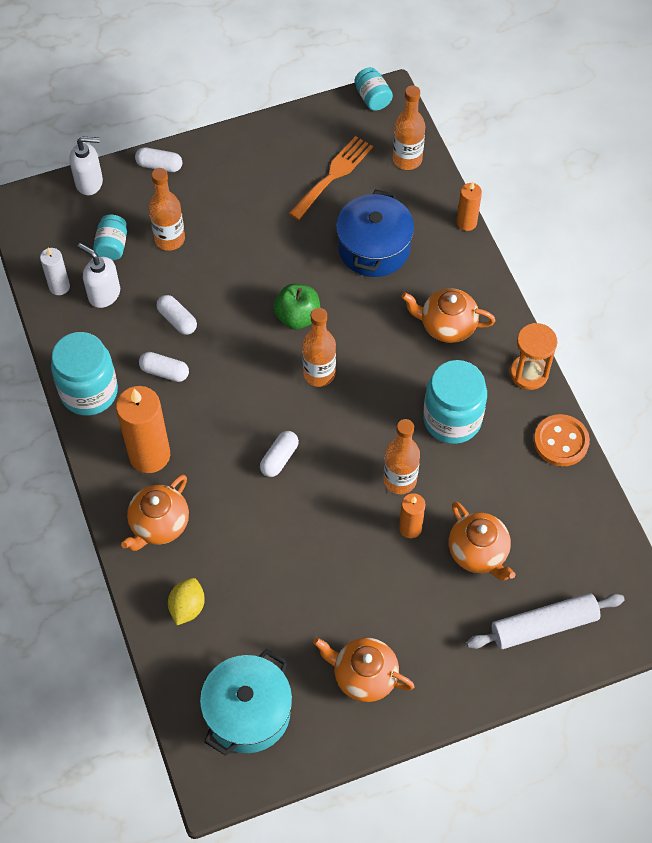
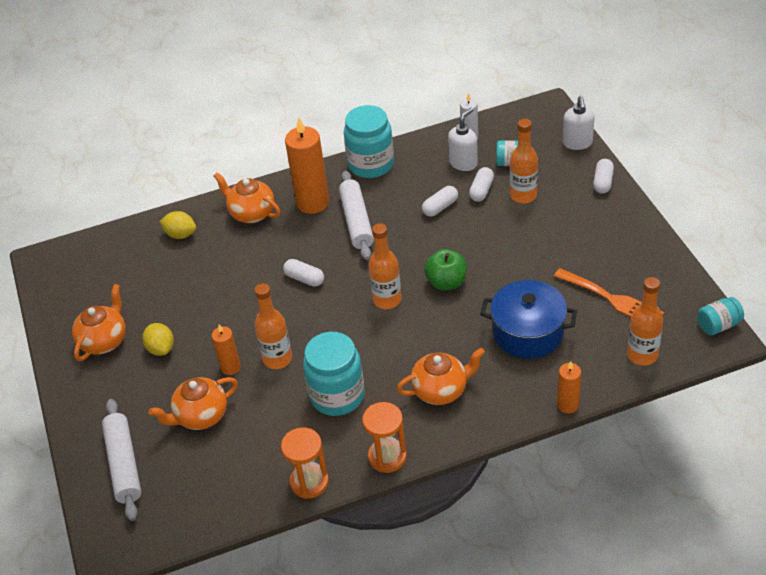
camera: 95 degrees right, 15 degrees down
(164, 372) = (389, 204): white capsule -> white capsule (481, 190)
(189, 406) = (357, 221): none -> white rolling pin
(248, 712) = (91, 274): turquoise pot -> none
(379, 607) = (161, 348): none -> yellow lemon
(447, 326) = (441, 390): orange teapot -> orange teapot turned 60 degrees clockwise
(561, 441) = (309, 482): orange button -> orange hourglass

